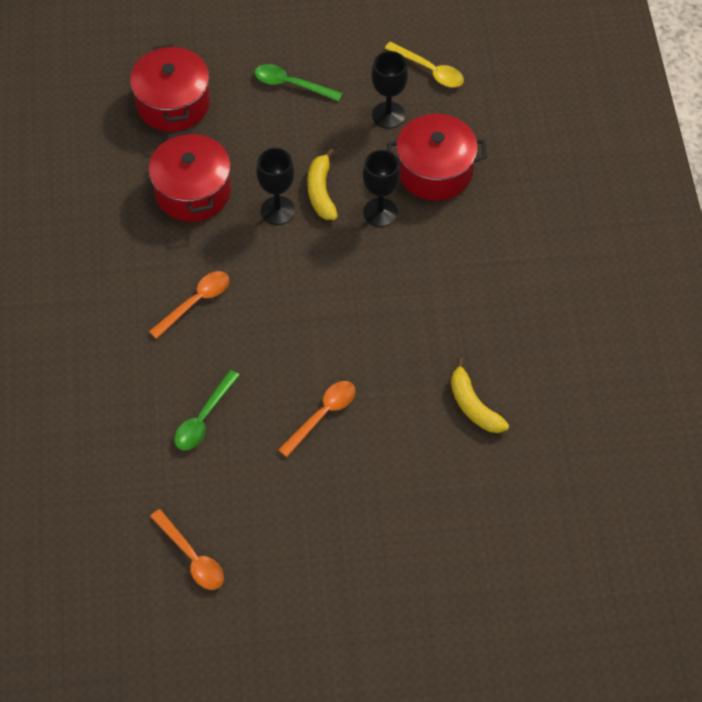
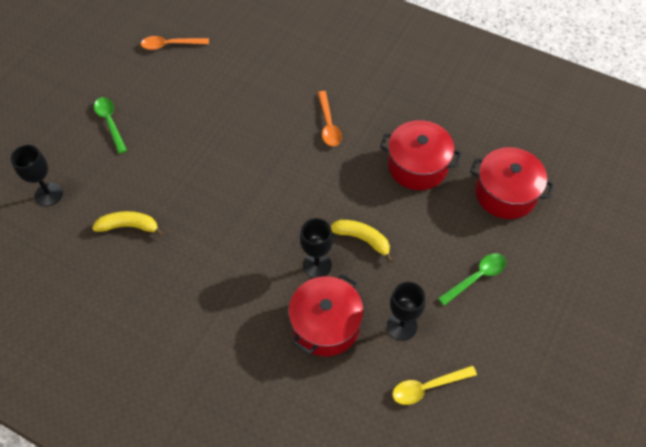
camera: 125 degrees right, 0 degrees up
(203, 418) = (246, 89): green spoon -> green spoon (110, 123)
(277, 210) = (366, 205): black goblet -> black goblet (49, 194)
(322, 415) = (196, 145): orange spoon -> none

